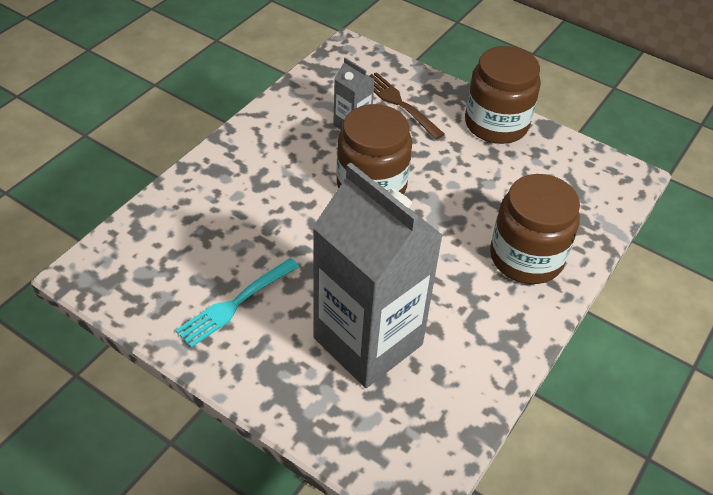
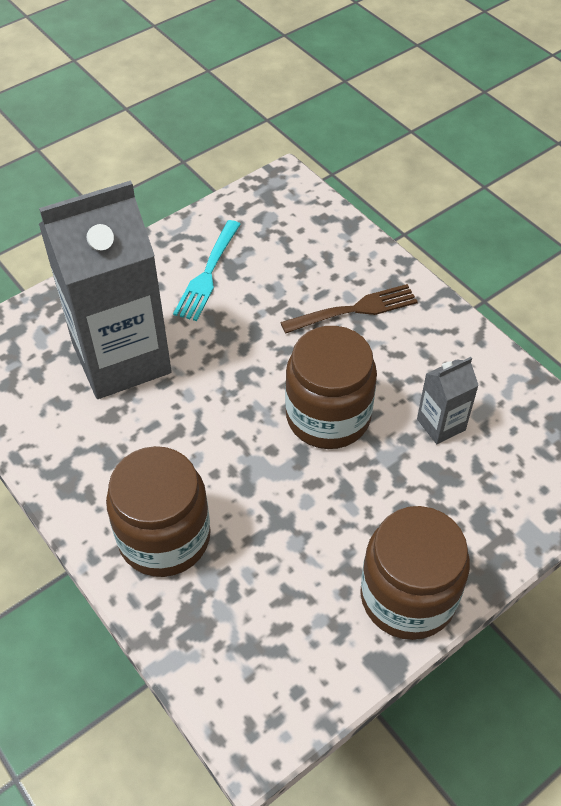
camera: 110 degrees right, 5 degrees up
(236, 303) = (208, 273): turquoise fork -> turquoise fork turned 135 degrees counterclockwise
(400, 104) = (473, 489): brown fork -> brown fork (353, 310)

